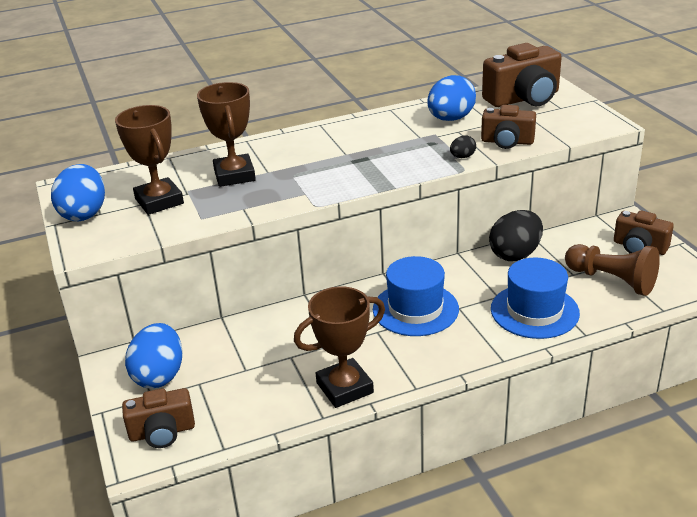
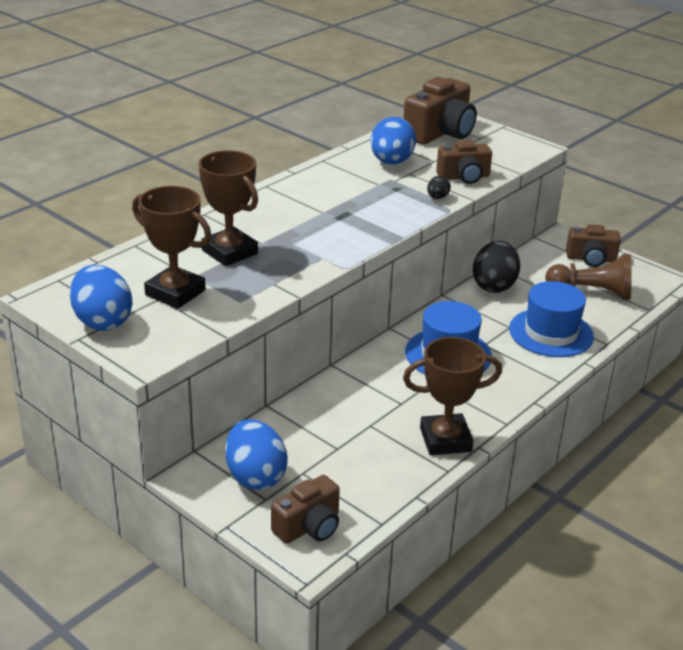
camera: 30 degrees left, 0 degrees up
(344, 388) = (445, 440): brown trophy -> brown trophy turned 45 degrees clockwise

